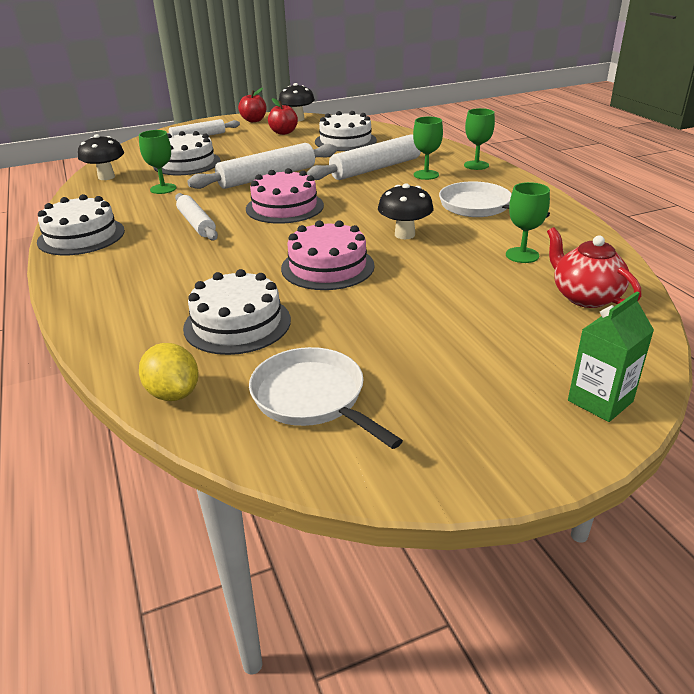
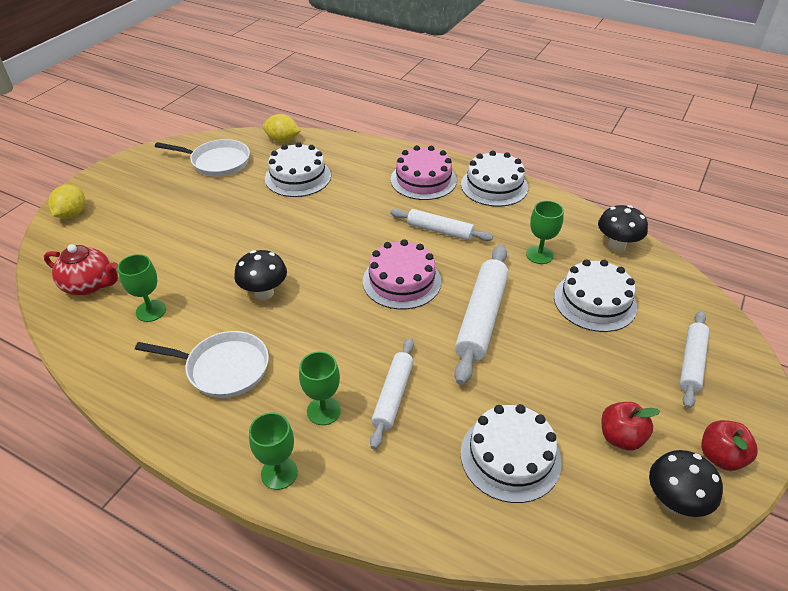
camera: 140 degrees right, 10 degrees up
(327, 267) = (291, 235): pink cake -> pink cake (423, 180)
(376, 168) = (393, 396): white rolling pin -> white rolling pin, size x0.64
(600, 401) = (72, 214): green carton -> yellow lemon

